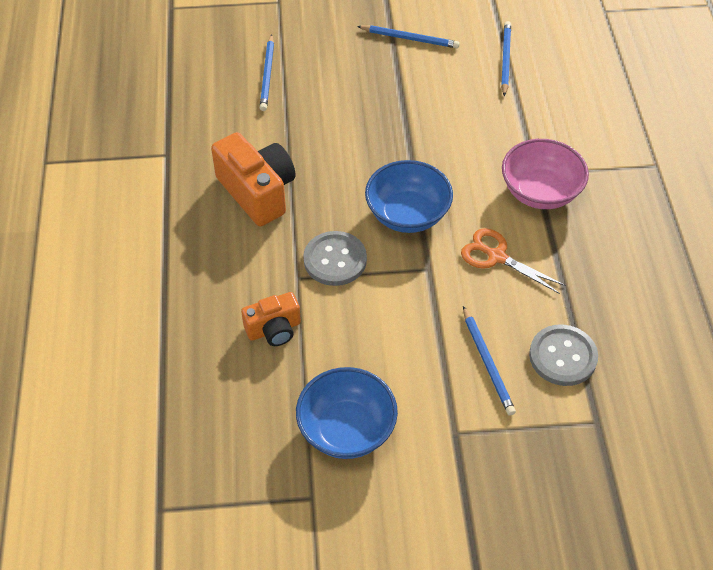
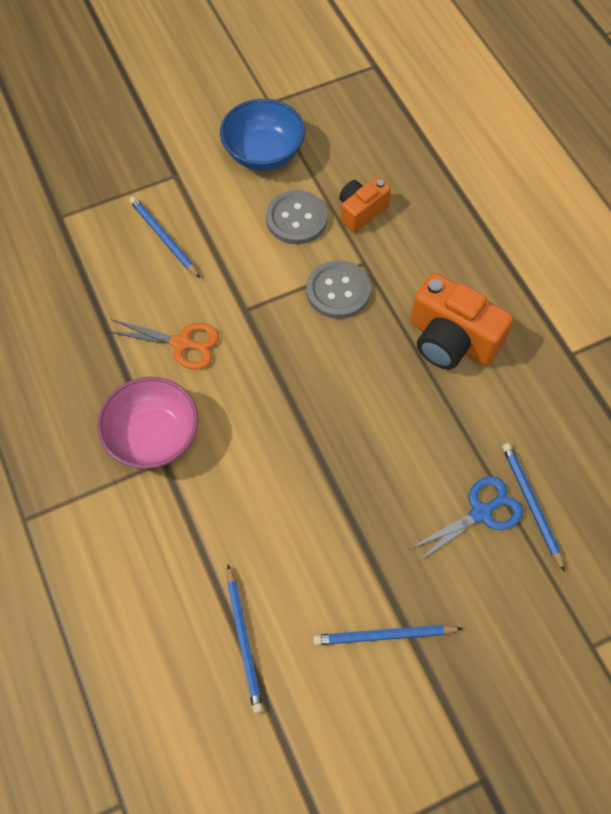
camera: 160 degrees right, 10 degrees up
(306, 80) = (481, 512): none -> blue scissors
(407, 214) = (287, 363): blue bowl -> none
(562, 356) = (97, 263): grey button -> grey button (296, 219)

